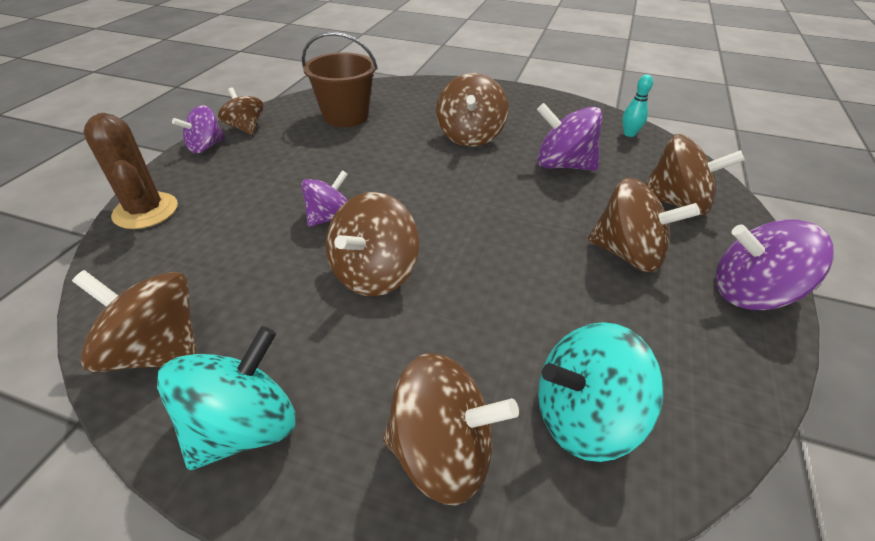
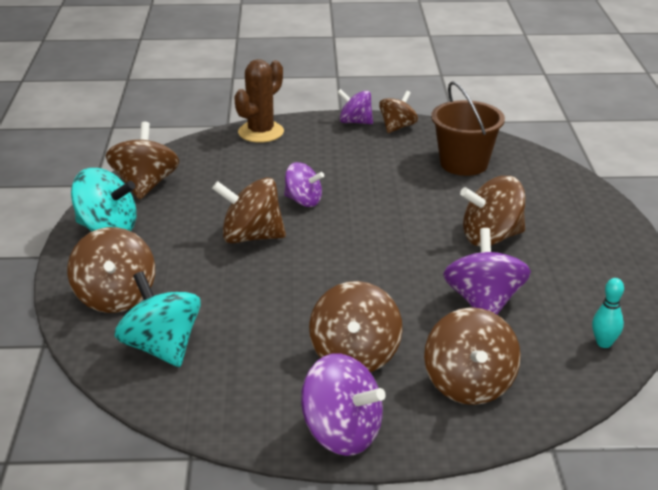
camera: 70 degrees right, 10 degrees down
(751, 294) = (341, 434): purple spinning top -> purple spinning top turned 135 degrees clockwise

